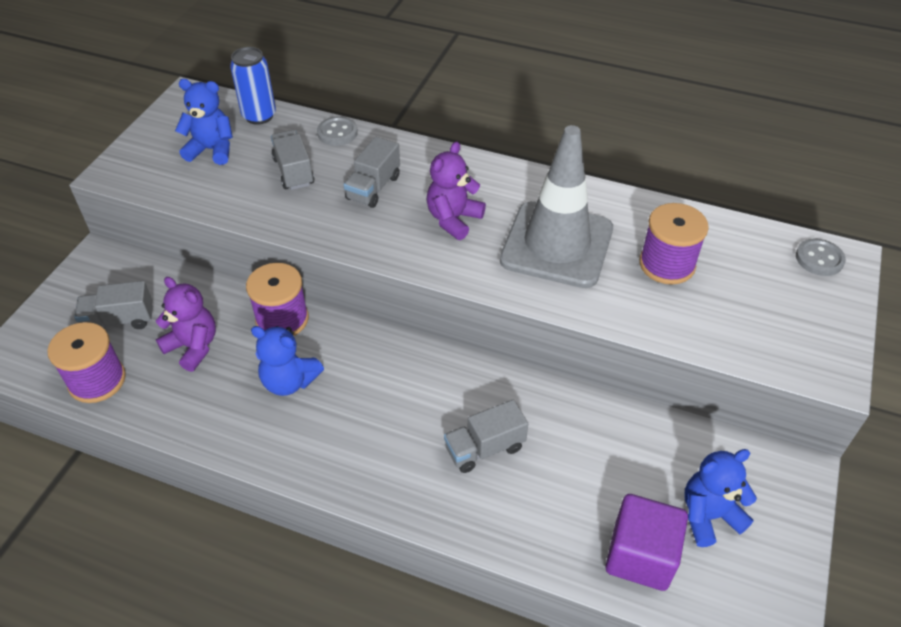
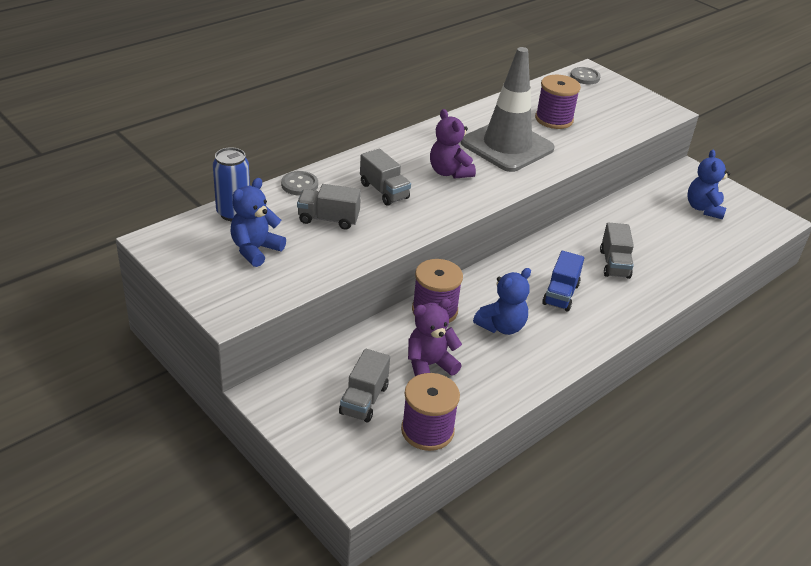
camera: 65 degrees left, 10 degrees down
(382, 414) = (560, 294): none -> blue truck
(640, 556) = (718, 240): purple cube -> none

